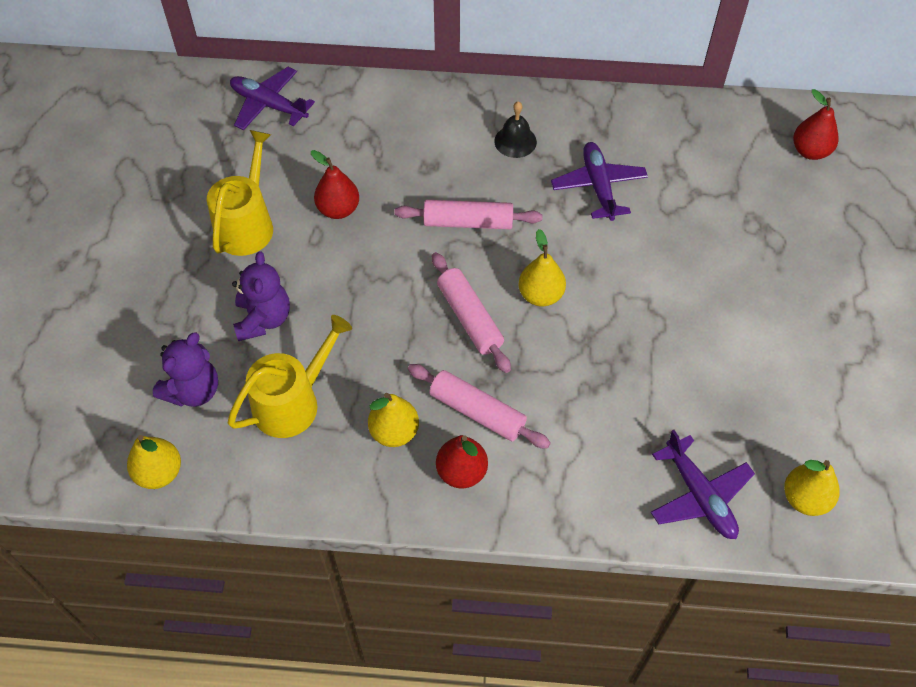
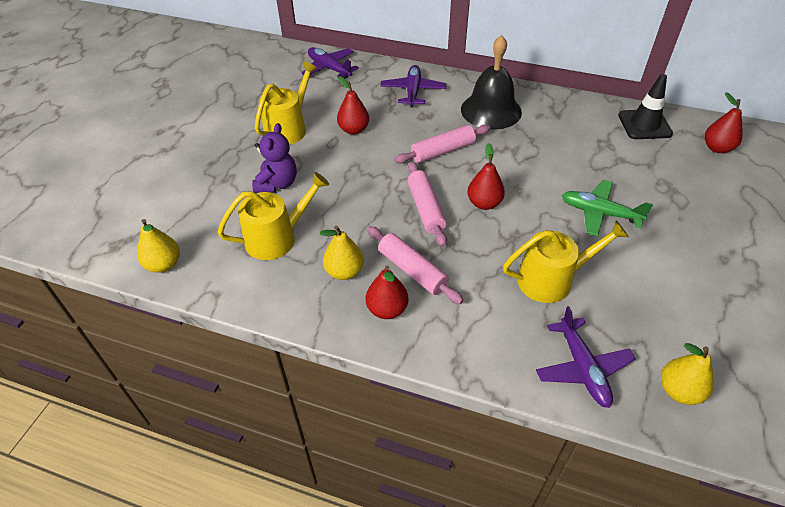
camera: 15 degrees right, 10 degrees down
(193, 390) = (210, 218): purple teddy bear -> none
(468, 222) = (442, 151): pink rolling pin -> pink rolling pin turned 45 degrees counterclockwise
(515, 141) = (491, 110): black bell -> black bell, size x1.97
(540, 295) = (484, 203): yellow pear -> red pear
(598, 186) = (545, 145): purple plane -> purple plane (413, 91)
(644, 388) = (551, 279): none -> yellow watering can
(684, 281) = (599, 213): none -> green plane
(717, 129) = (644, 125): none -> black traffic cone

